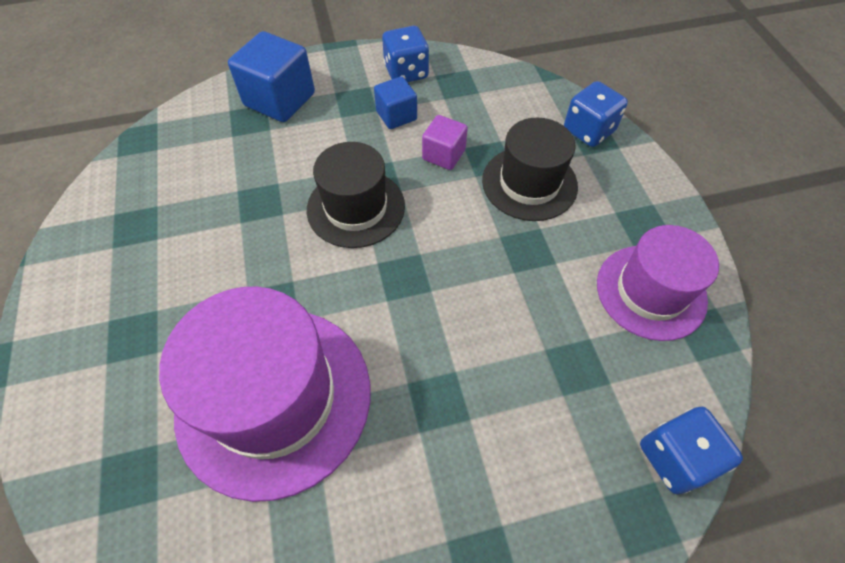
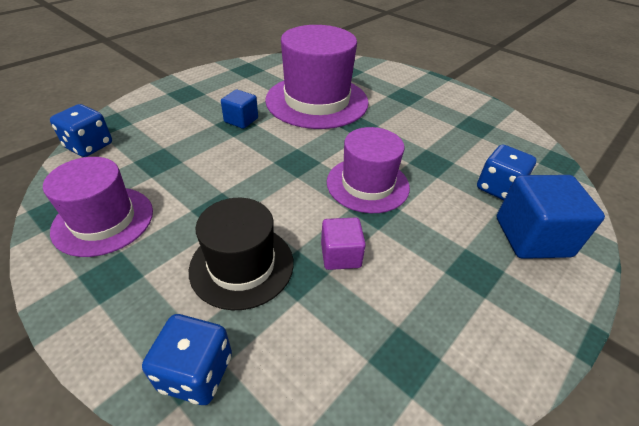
camera: 145 degrees right, 15 degrees down
(356, 207) = (367, 184): black hat -> purple hat
(396, 116) = (421, 275): blue cube -> blue cube (241, 120)
(406, 72) = (474, 341): blue dice -> blue dice (498, 188)

